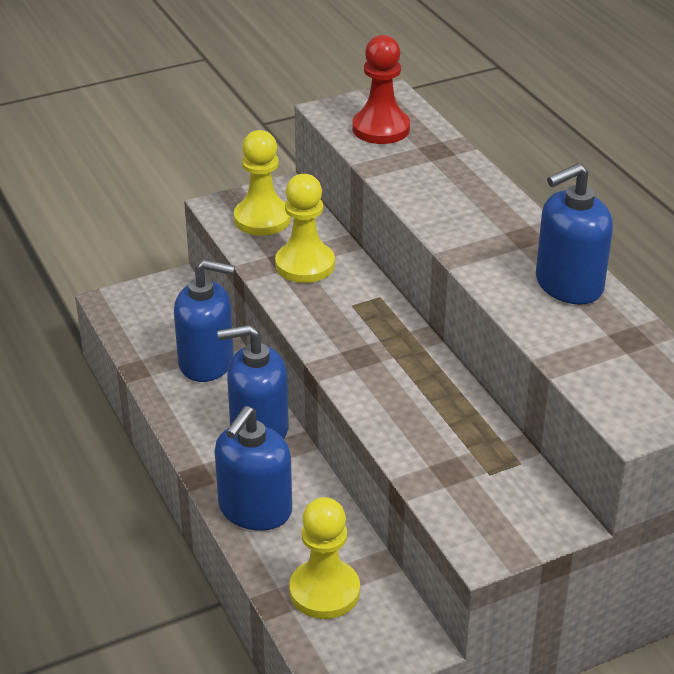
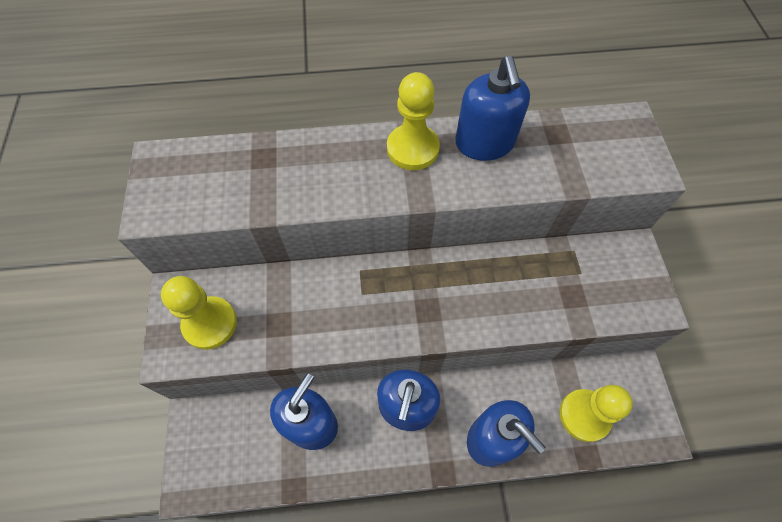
camera: 70 degrees left, 25 degrees up
(305, 265) = (293, 311): yellow pawn -> yellow pawn (412, 149)
(381, 129) = (206, 185): red pawn -> none

